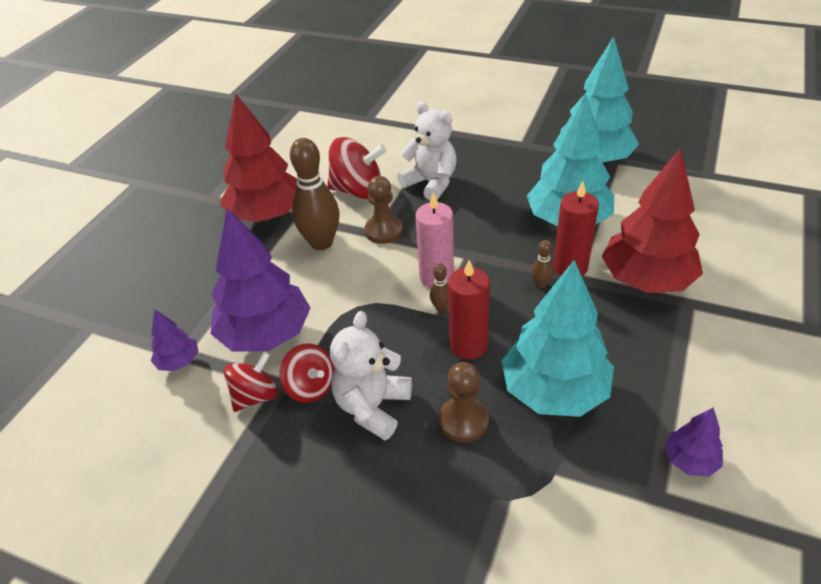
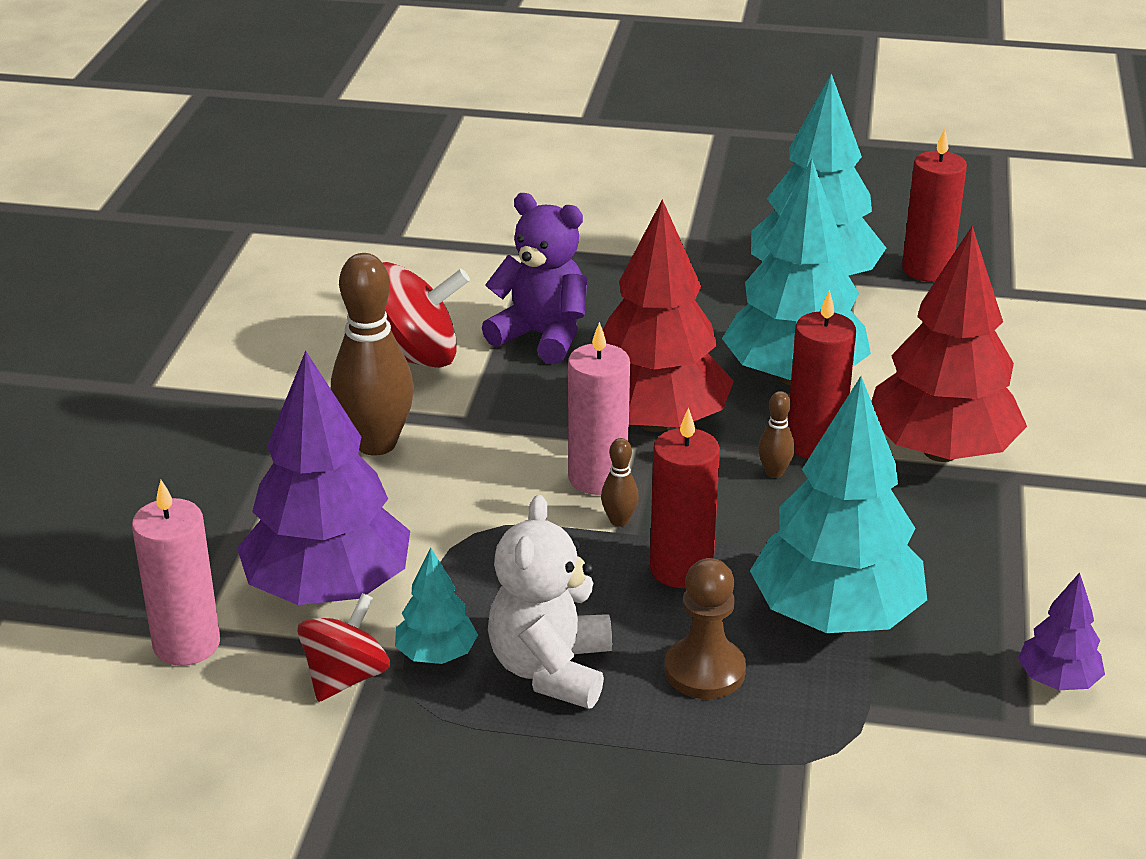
camera: 15 degrees left, 10 degrees down
(178, 362) = (186, 644): purple tree -> pink candle
(267, 215) = (257, 408): red tree -> red tree (655, 422)
(310, 387) = (436, 654): red spinning top -> turquoise tree
(383, 231) = (482, 416): brown pawn -> none
(431, 183) = (542, 336): white teddy bear -> purple teddy bear
(663, 157) = (927, 270): none -> red candle

